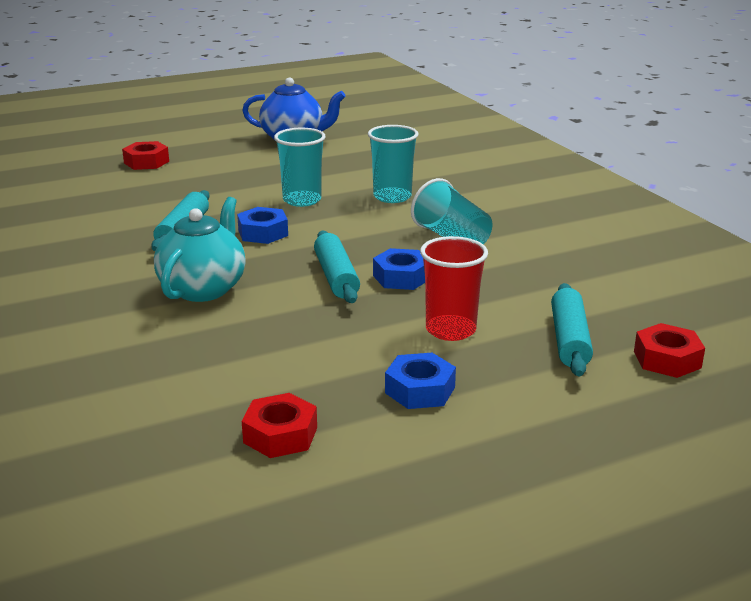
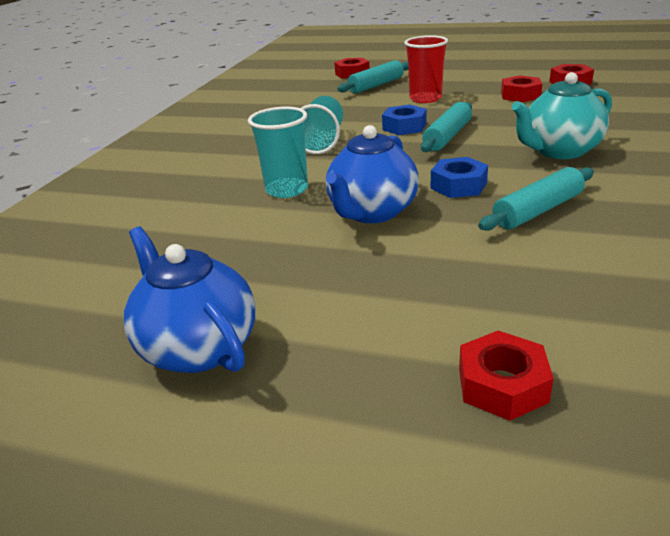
camera: 135 degrees left, 5 degrees up
(302, 200) = (372, 212): turquoise cup -> blue teapot
(329, 375) = (520, 95): none -> red nut
(420, 390) = (481, 83): blue nut -> none

